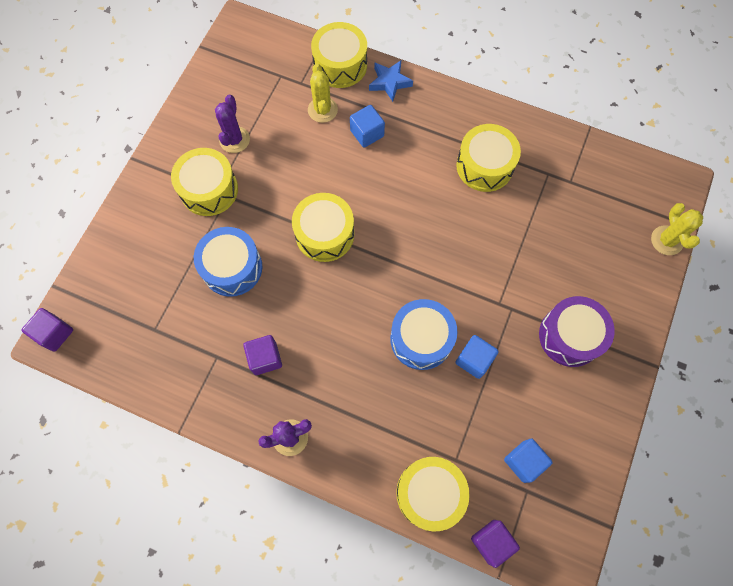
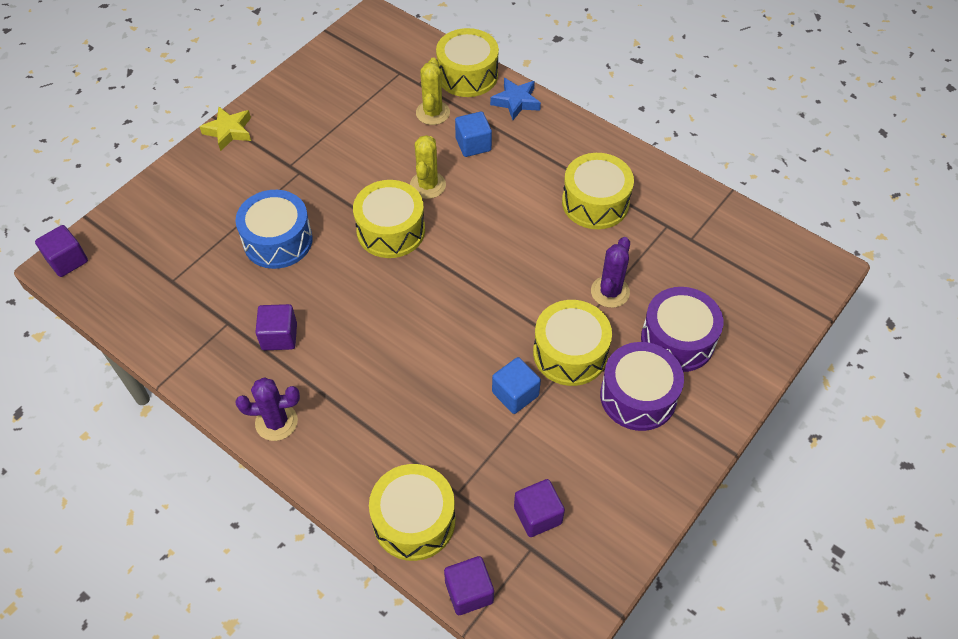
camera: 15 degrees right, 15 degrees down
(151, 170) = (229, 131): none -> yellow star
(209, 189) = (282, 162): yellow drum -> yellow drum (570, 353)
(234, 140) = (327, 121): purple cactus -> purple cactus (610, 292)
(421, 339) = (461, 358): blue drum -> none
(524, 461) = (537, 515): blue cube -> purple cube
(586, 277) = (677, 340): none -> purple drum
(666, 240) = (788, 323): yellow cactus -> yellow cactus (428, 185)

